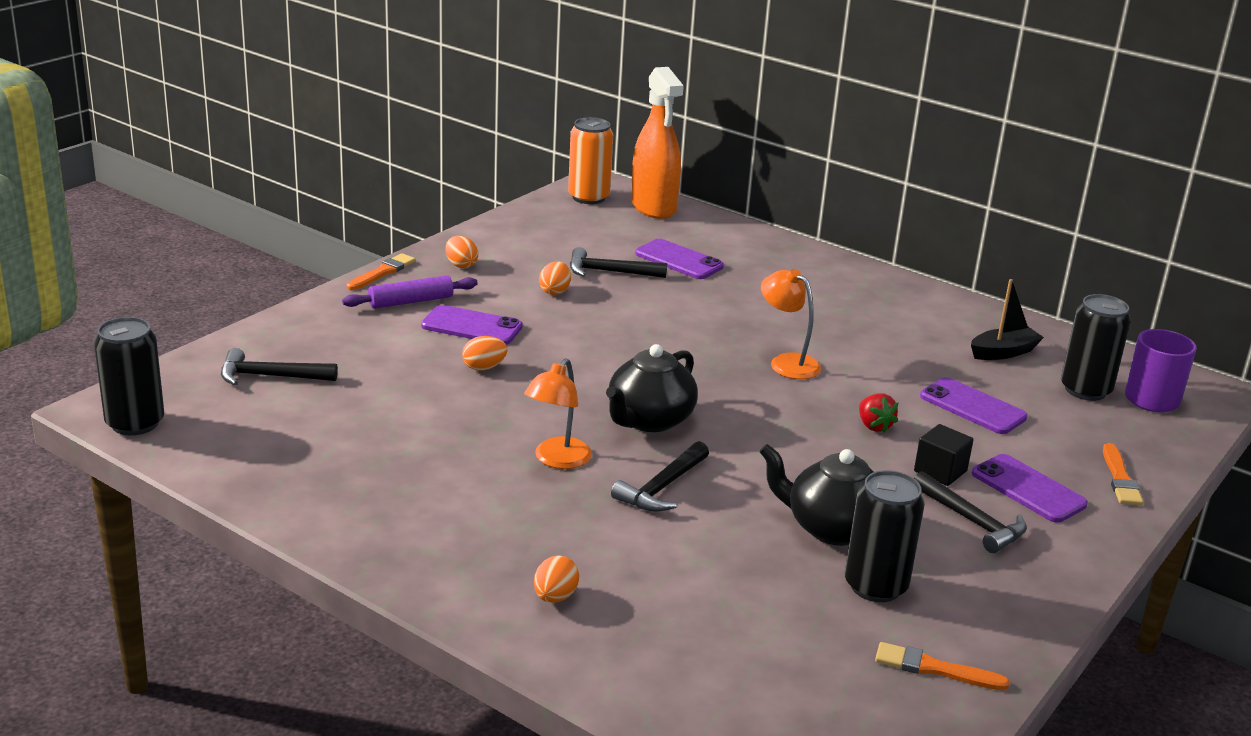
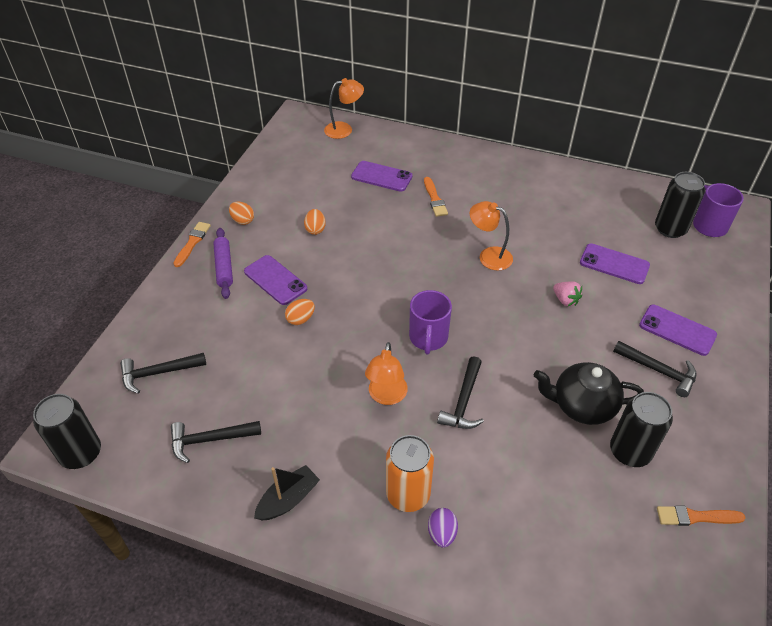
camera: 15 degrees left, 20 degrees up
(411, 301) = (224, 267): purple rolling pin -> purple rolling pin turned 60 degrees counterclockwise
(472, 326) = (275, 280): purple phone -> purple phone turned 45 degrees clockwise
(555, 597) = (442, 533): orange egg -> purple egg
(588, 197) = (299, 131): orange can -> orange can (408, 494)
(610, 272) = (343, 200): black hammer -> black hammer (210, 440)
(649, 420) = (428, 338): black teapot -> purple mug
(653, 207) = (344, 129): orange spray bottle -> orange lamp
(874, 426) = (565, 300): red strawberry -> pink strawberry
(940, 471) = (621, 330): black cube -> none
(1003, 352) = (610, 208): black boat -> black boat (288, 499)
(1120, 479) = (723, 303): orange brush -> orange brush (434, 199)

